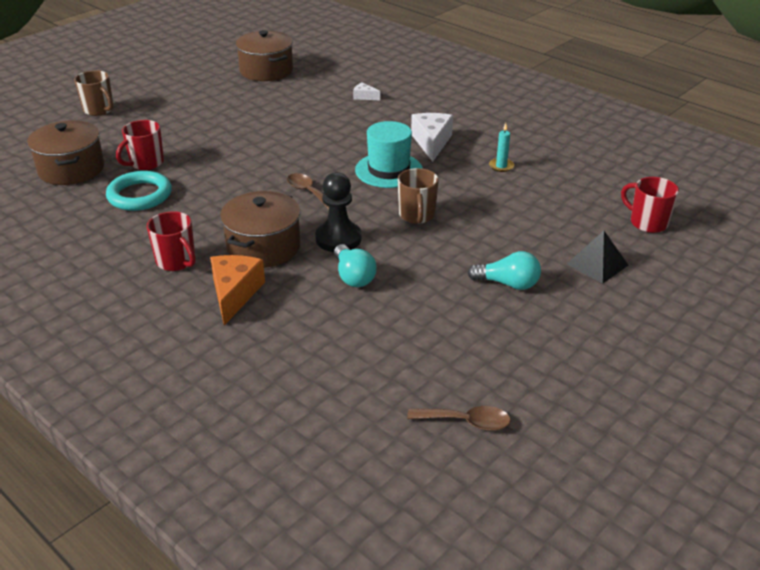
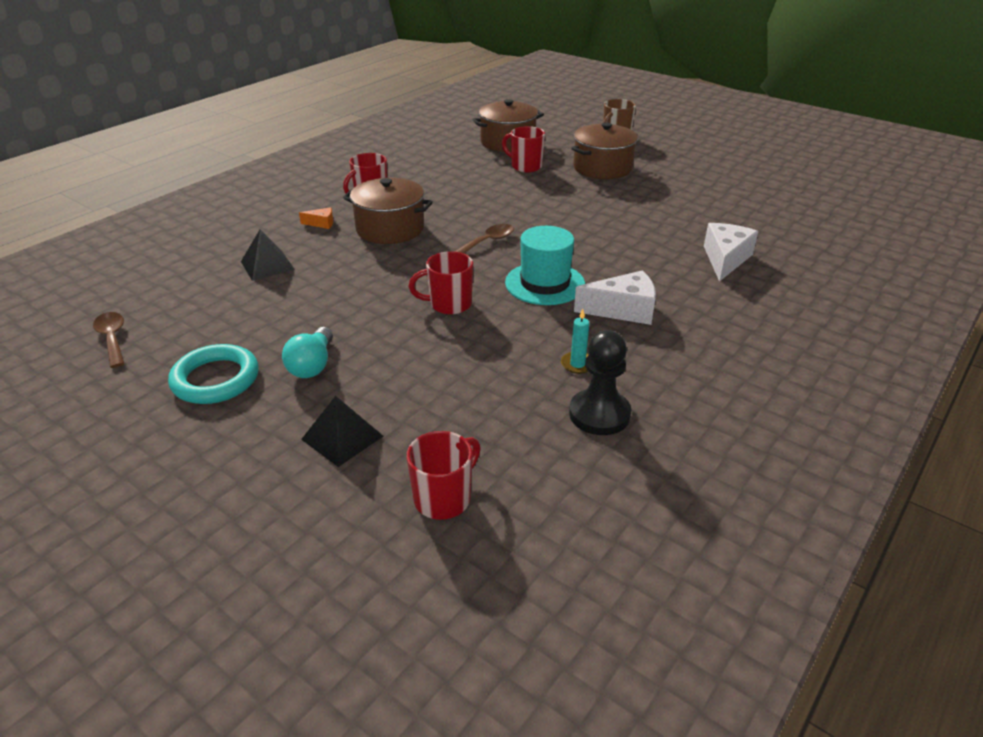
camera: 85 degrees right, 0 degrees up
(140, 195) = (471, 171): turquoise ring -> turquoise ring (215, 379)
(234, 294) = (321, 223): orange cheese -> orange cheese, size x0.50
(266, 71) = (754, 197): brown pot -> brown pot (602, 168)
(325, 326) = (267, 265): none -> black pyramid
(338, 238) = (403, 262): black pawn -> black pawn (599, 414)
(353, 276) = (339, 274): turquoise light bulb -> none
(364, 97) = (725, 259): white cheese -> white cheese, size x2.00
(417, 215) = (449, 304): brown mug -> red mug
(466, 422) = (112, 338): brown spoon -> brown spoon turned 150 degrees clockwise

